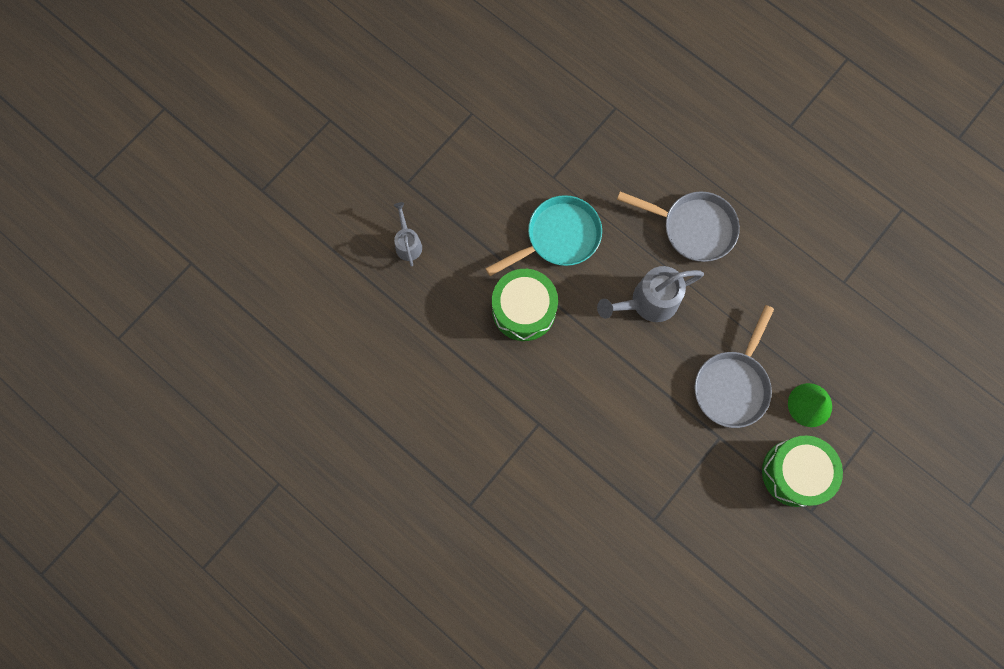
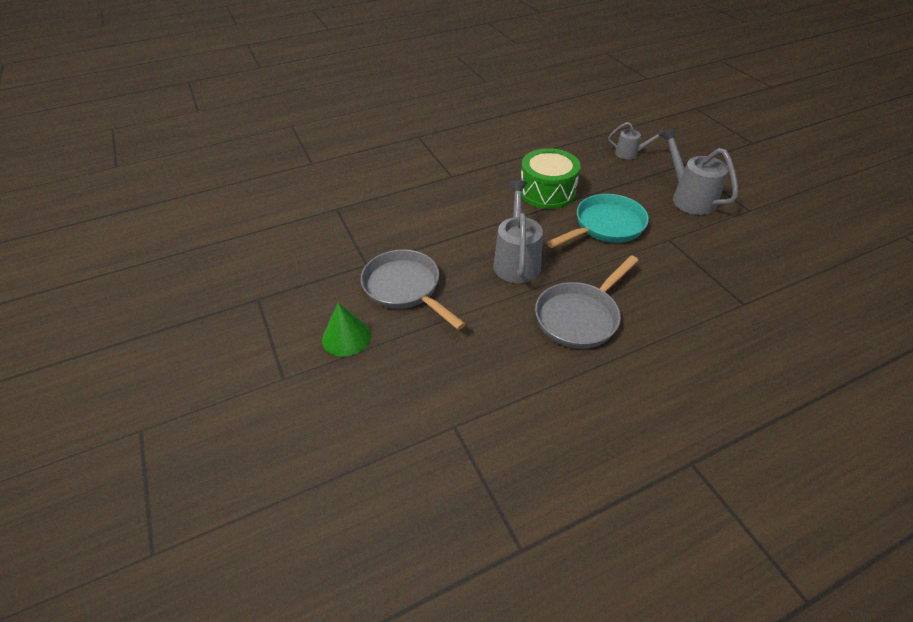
camera: 115 degrees right, 30 degrees down
(473, 170) = (689, 198): none -> grey watering can
(558, 237) = (605, 226): turquoise pan -> turquoise pan turned 120 degrees counterclockwise
(795, 473) = (297, 301): green drum -> none

